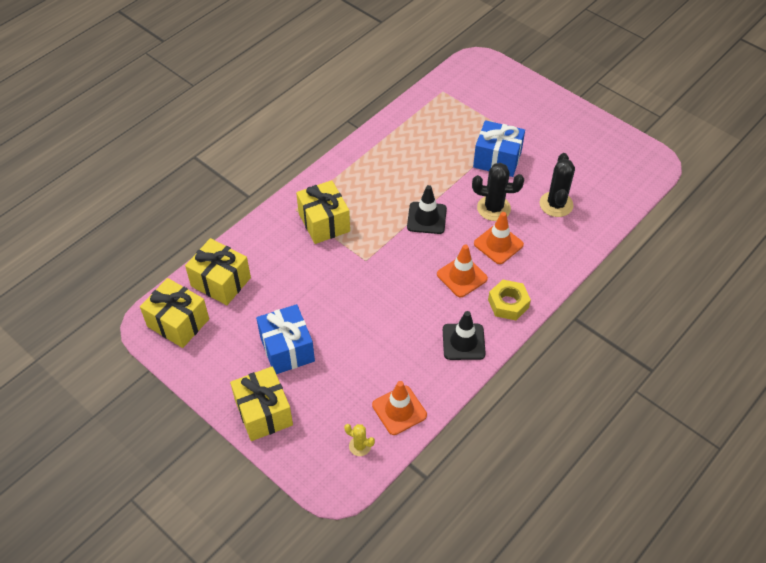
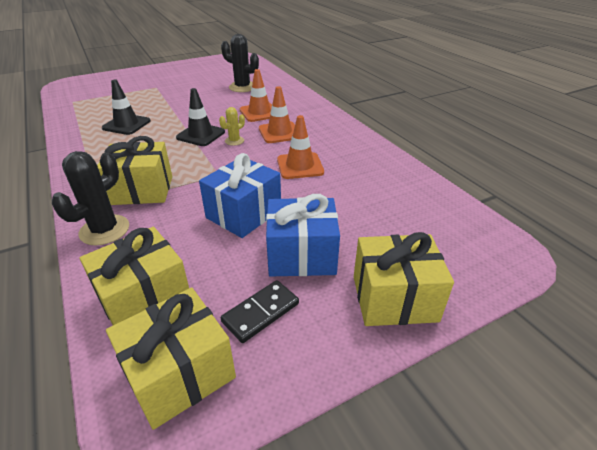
camera: 70 degrees left, 15 degrees down
(229, 343) = (260, 312): none -> black domino
(360, 446) = (457, 226): yellow cactus -> yellow cactus (234, 141)
(399, 410) = (415, 192): orange traffic cone -> orange traffic cone (300, 166)
(463, 342) = (350, 145): black traffic cone -> black traffic cone (126, 124)
(493, 208) = (222, 107): black cactus -> black cactus (104, 230)
(497, 159) = (175, 97): blue gift -> blue gift (244, 214)
(508, 303) = (322, 120): yellow nut -> none

